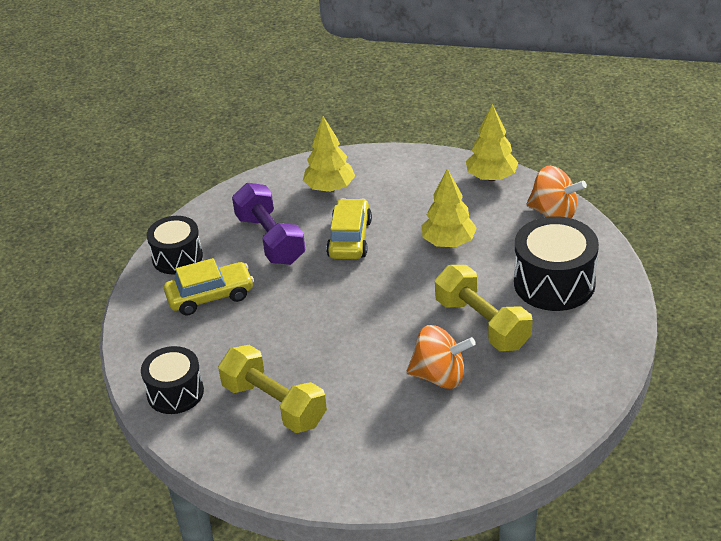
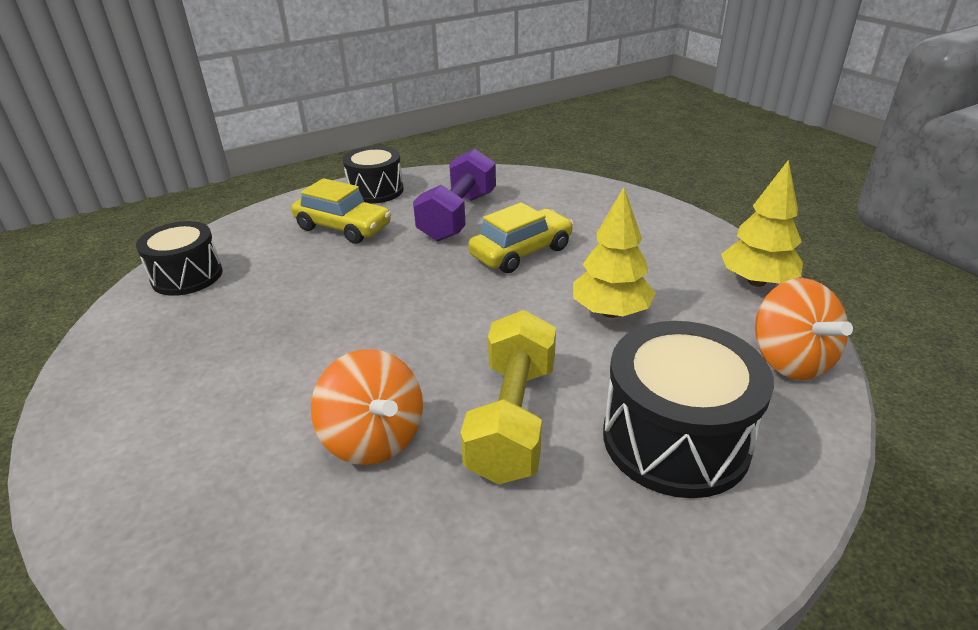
camera: 45 degrees right, 5 degrees down
(274, 404) = (213, 340): yellow dumbbell -> none
(329, 188) = (572, 207): yellow tree -> none

